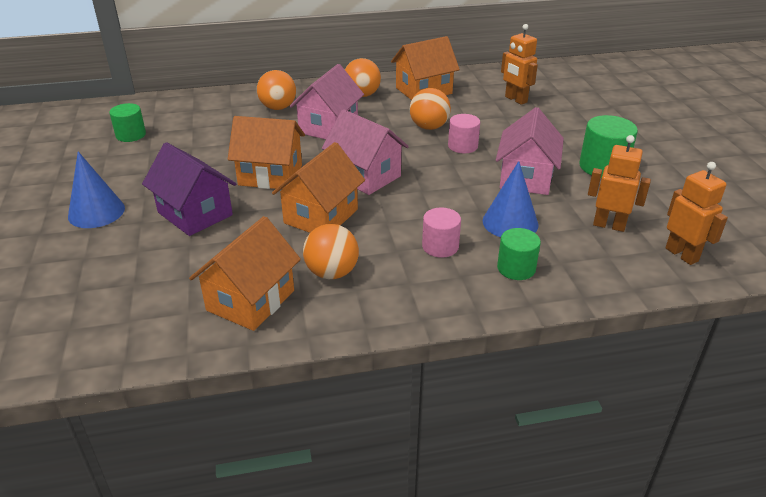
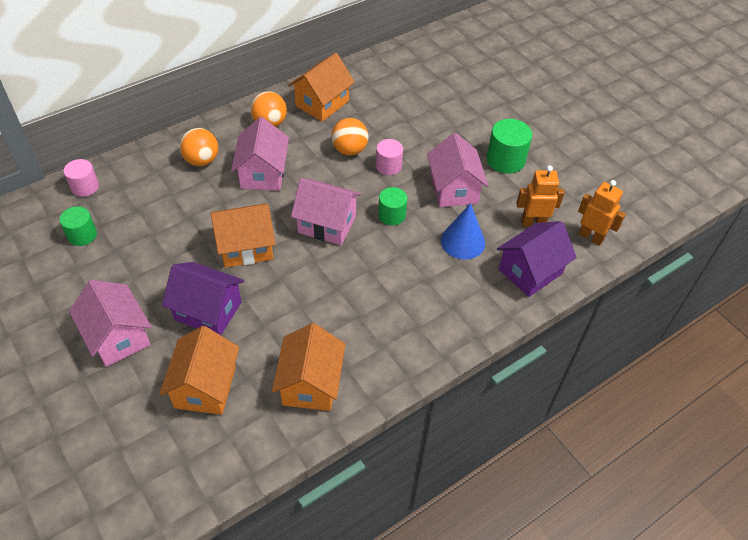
camera: 25 degrees left, 15 degrees up
(96, 212) = (118, 337): blue cone -> pink house
(321, 216) = (315, 280): orange house -> orange house (205, 387)
(332, 273) = (356, 336): orange ball -> none
(440, 246) = (423, 283): pink cylinder -> pink cylinder (85, 187)
(515, 99) = (405, 95): orange robot -> none
(516, 268) = (486, 286): green cylinder -> green cylinder (391, 215)
(581, 268) = (530, 271): none -> purple house

